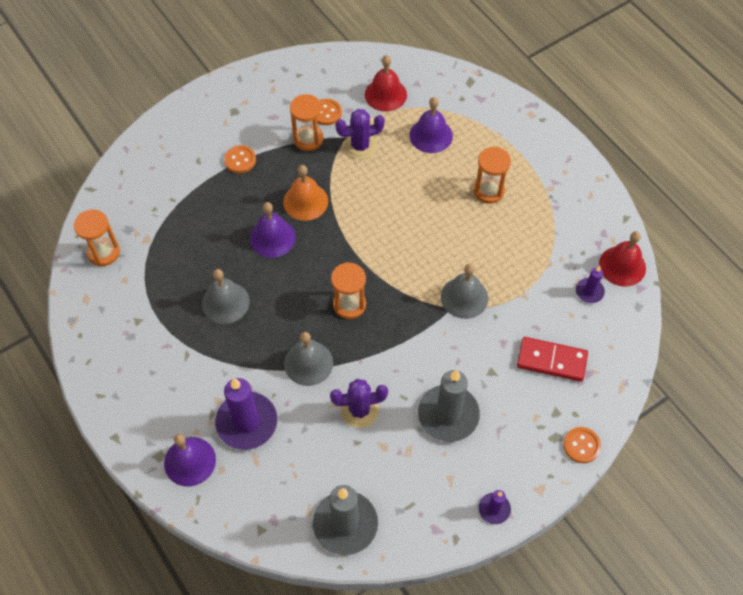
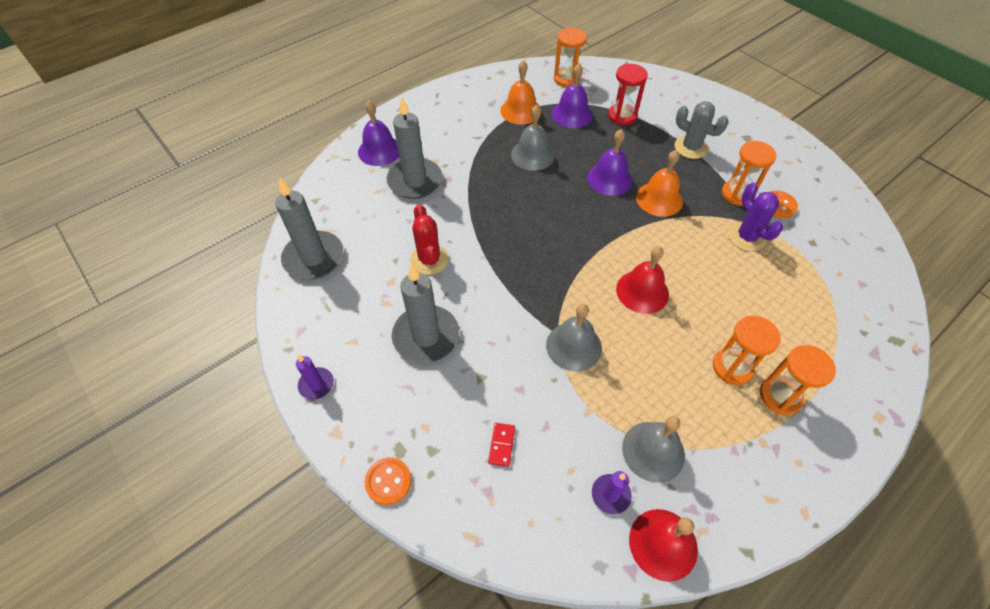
camera: 85 degrees right, 5 degrees down
(150, 306) = (520, 111): none -> orange bell
(180, 209) = (622, 116): none -> red hourglass
(240, 160) = (691, 147): orange button -> grey cactus
(247, 422) = (415, 181): purple candle -> grey candle
(308, 363) = (477, 217): grey bell -> grey bell (653, 451)
(349, 304) = (546, 243): orange hourglass -> orange hourglass (780, 396)
(359, 410) = (429, 260): purple cactus -> red cactus
(385, 94) = (830, 255): red bell -> red bell (642, 291)
(431, 135) = (791, 302): purple bell -> purple bell (572, 114)
(551, 361) = (501, 445): red domino -> red domino, size x0.51

